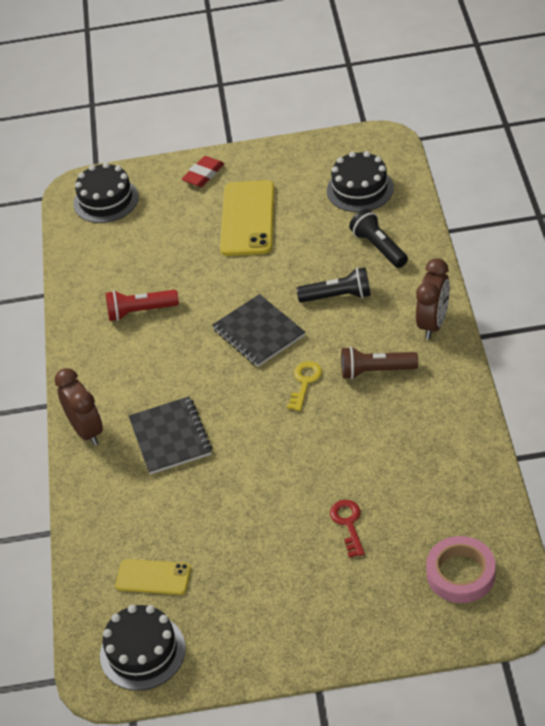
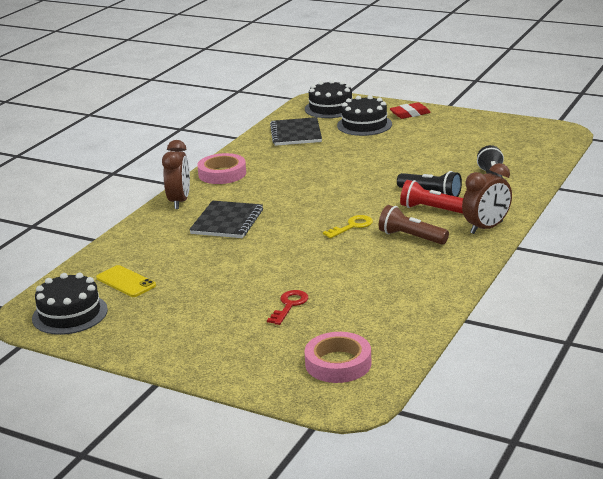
camera: 30 degrees right, 20 degrees down
(89, 364) = (222, 173): none -> pink tape
(140, 311) = (286, 160): red flashlight -> red flashlight (431, 209)
(247, 218) = (414, 140): yellow phone -> none
(258, 332) = (351, 193): black notebook -> black notebook (296, 133)
(360, 189) = (514, 149): black cake -> black cake (364, 125)

